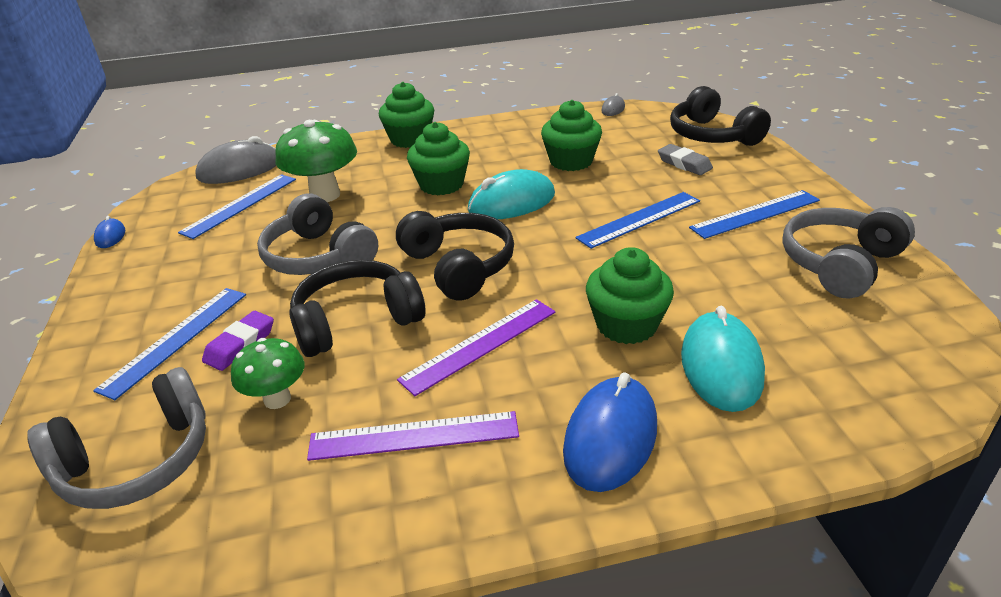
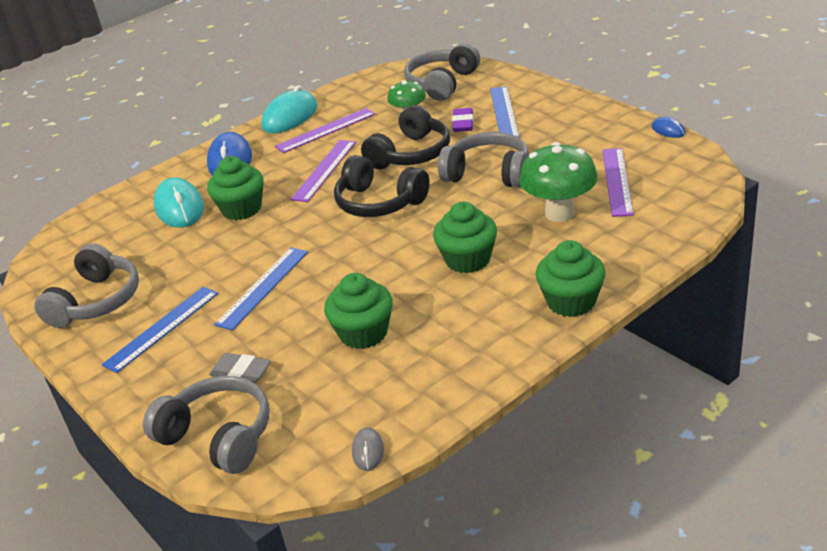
camera: 155 degrees right, 0 degrees up
(239, 169) = (684, 206): grey mouse -> none
(240, 205) = (617, 181): blue ruler -> purple ruler
(511, 203) = (385, 264): turquoise mouse -> turquoise mouse (290, 117)
(712, 135) = (218, 436): black headphones -> grey headphones

